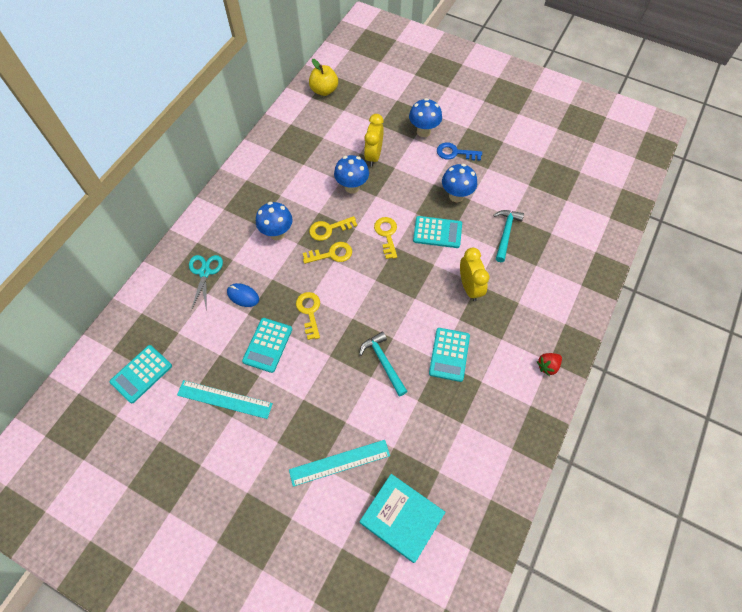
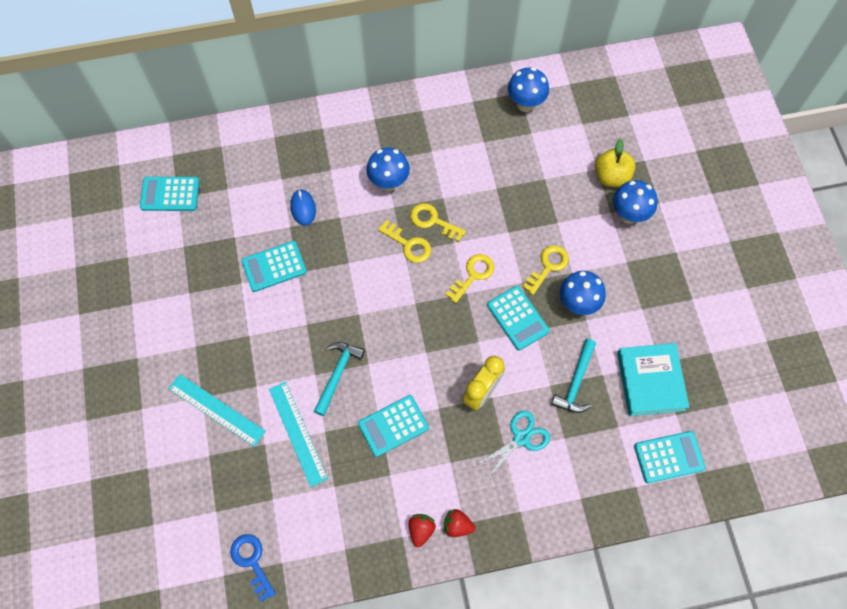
camera: 50 degrees right, 5 degrees up
(204, 272) = (299, 159): turquoise scissors -> turquoise scissors (521, 438)
(224, 399) = (199, 274): turquoise ruler -> turquoise ruler (297, 433)
(309, 312) = (334, 274): yellow key -> yellow key (548, 266)
(324, 90) = (589, 88): yellow apple -> yellow apple (611, 176)
(352, 187) = (498, 203): blue mushroom -> blue mushroom (525, 104)
(373, 156) = (553, 193): yellow clock -> none
(401, 518) = (208, 498): turquoise book -> turquoise book (650, 381)
(455, 153) = (630, 264): blue key -> blue key (252, 562)
(505, 233) = (576, 382): turquoise hammer -> turquoise hammer turned 135 degrees clockwise
(534, 390) = (421, 530): none -> red strawberry
(590, 222) = (669, 457): none -> turquoise calculator

